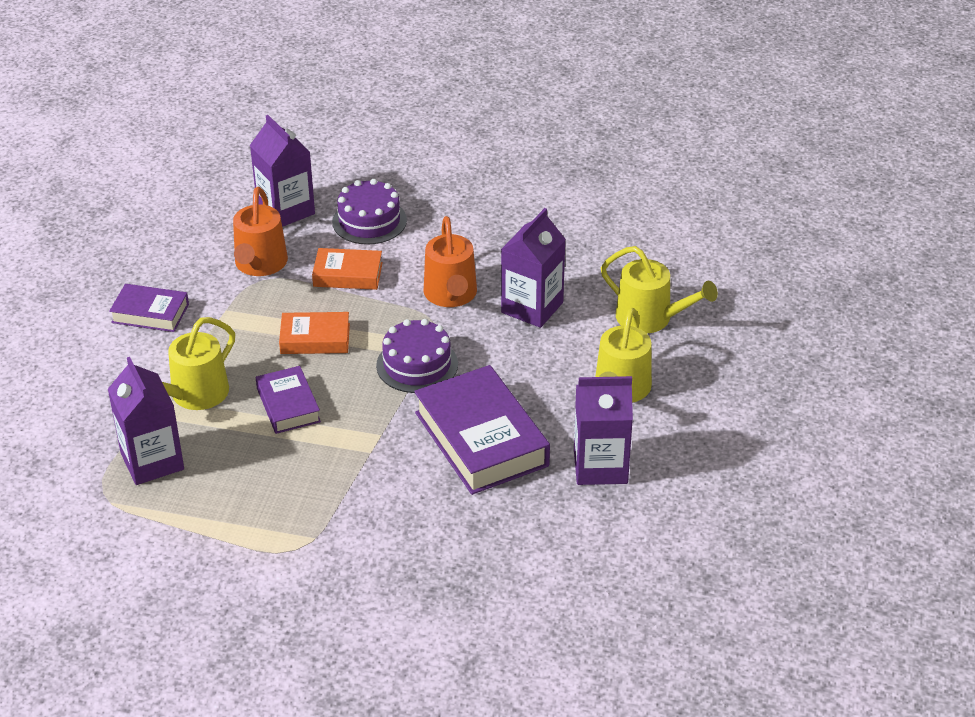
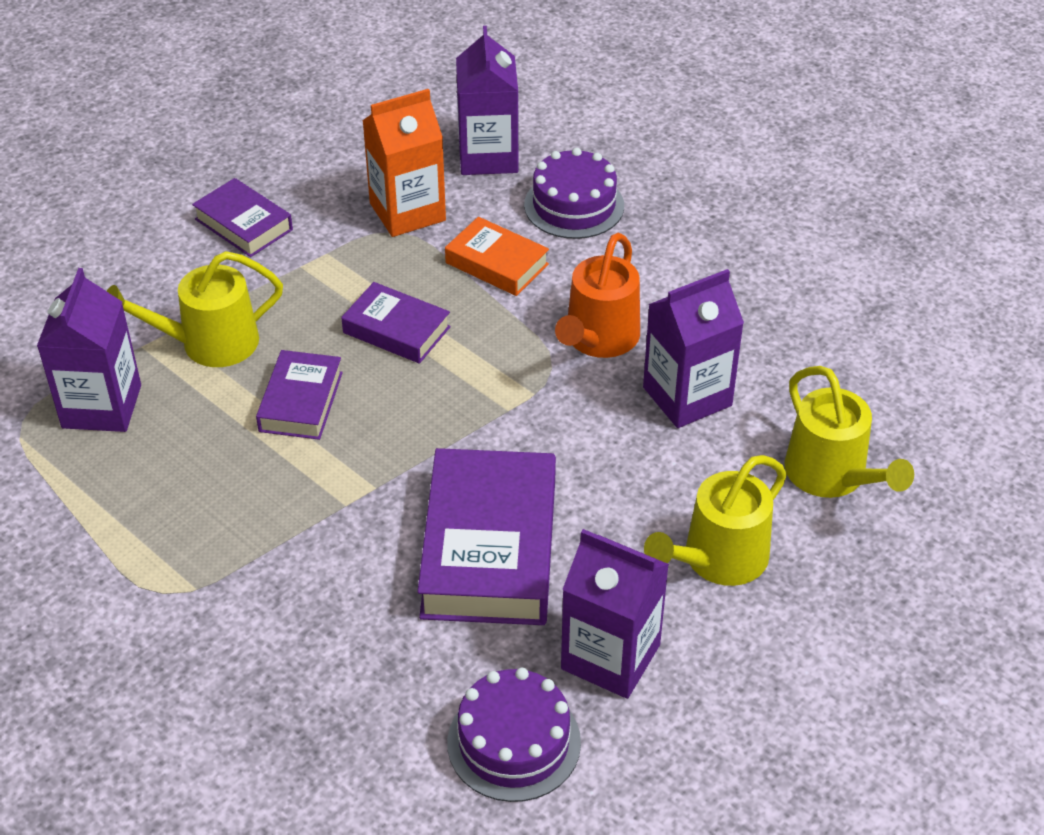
camera: 30 degrees right, 5 degrees up
(260, 264) = (407, 212): orange watering can -> orange carton
(315, 339) = (396, 330): orange book -> purple book
(417, 365) = (488, 414): purple cake -> purple cake (514, 742)

